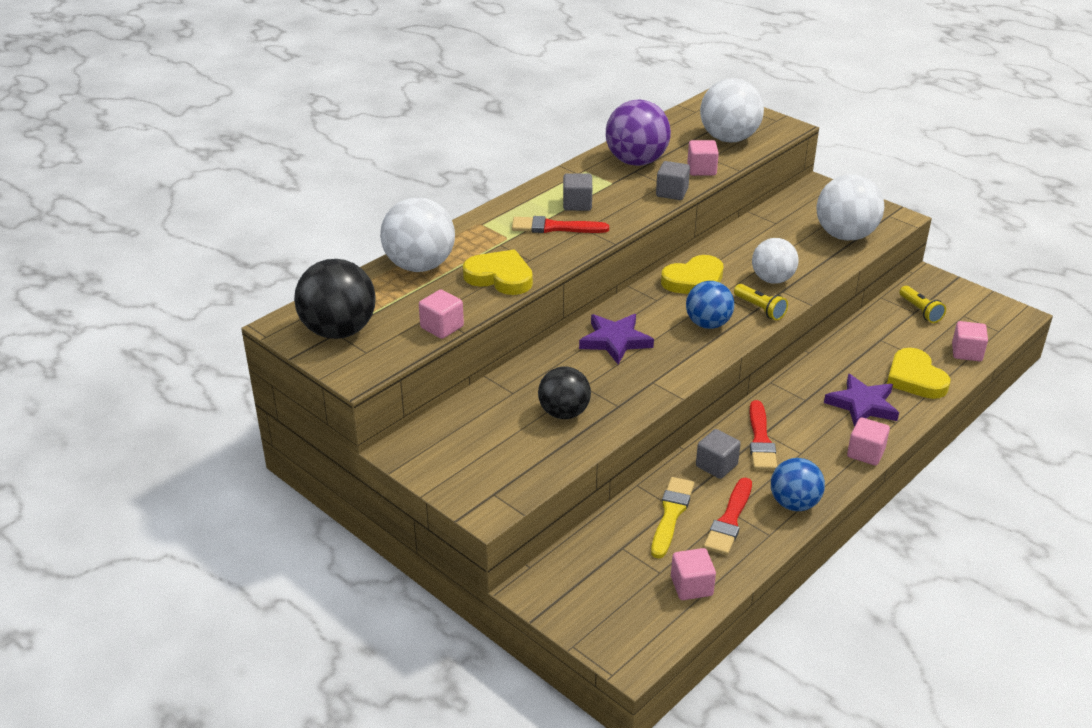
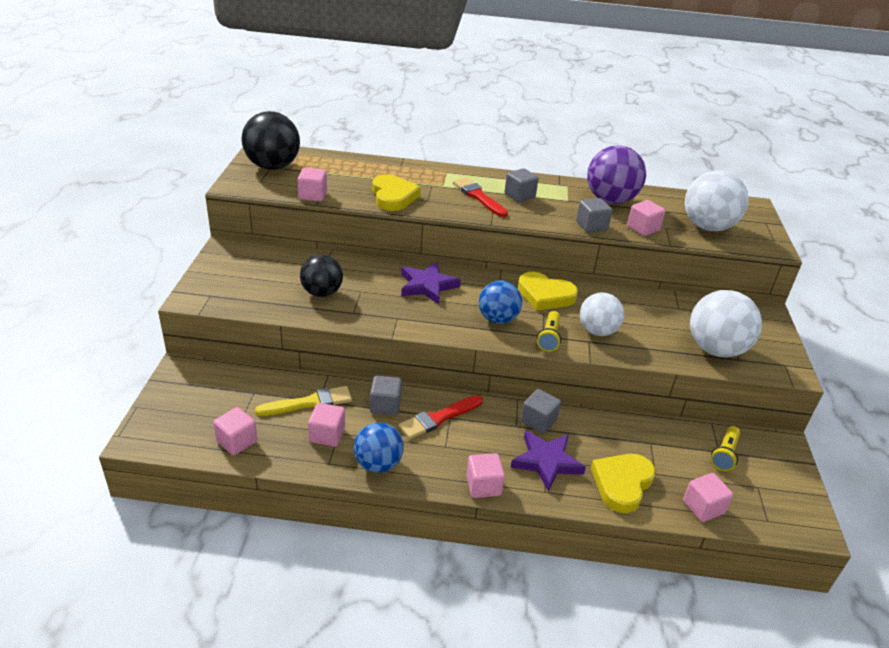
camera: 50 degrees right, 0 degrees up
(420, 266) = (372, 168): white ball -> none
(729, 520) = (327, 435): red brush -> pink cube
(809, 384) = (538, 421): none -> grey cube

